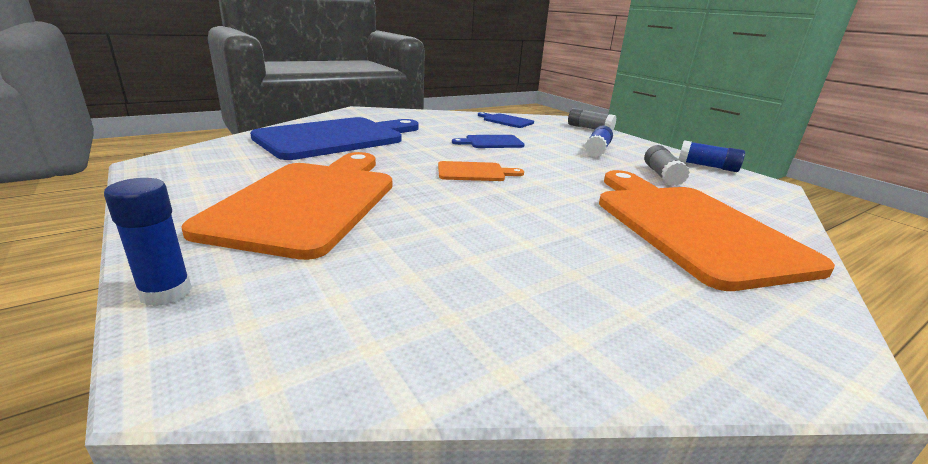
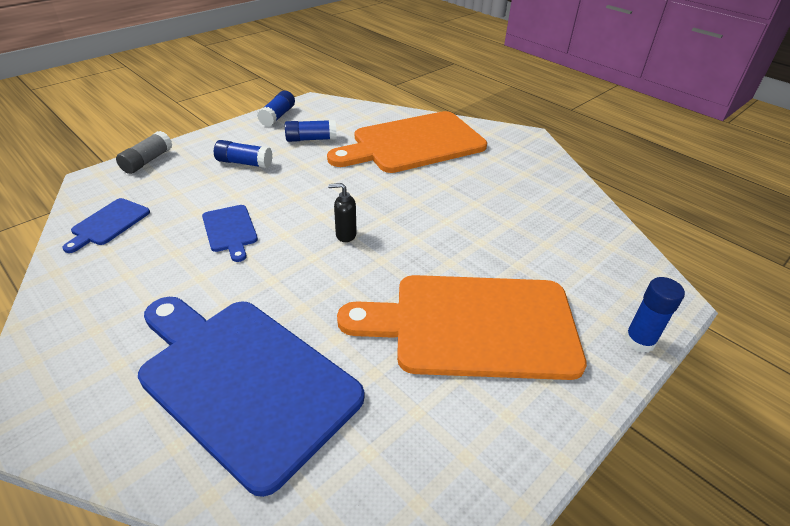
camera: 100 degrees left, 15 degrees up
(474, 172) = (345, 235): orange cutting board -> black soap dispenser
(662, 175) = (311, 139): grey glue stick -> blue glue stick

